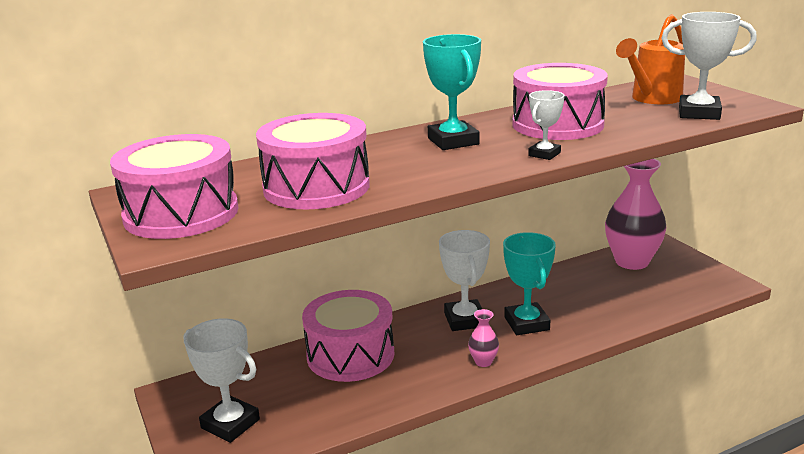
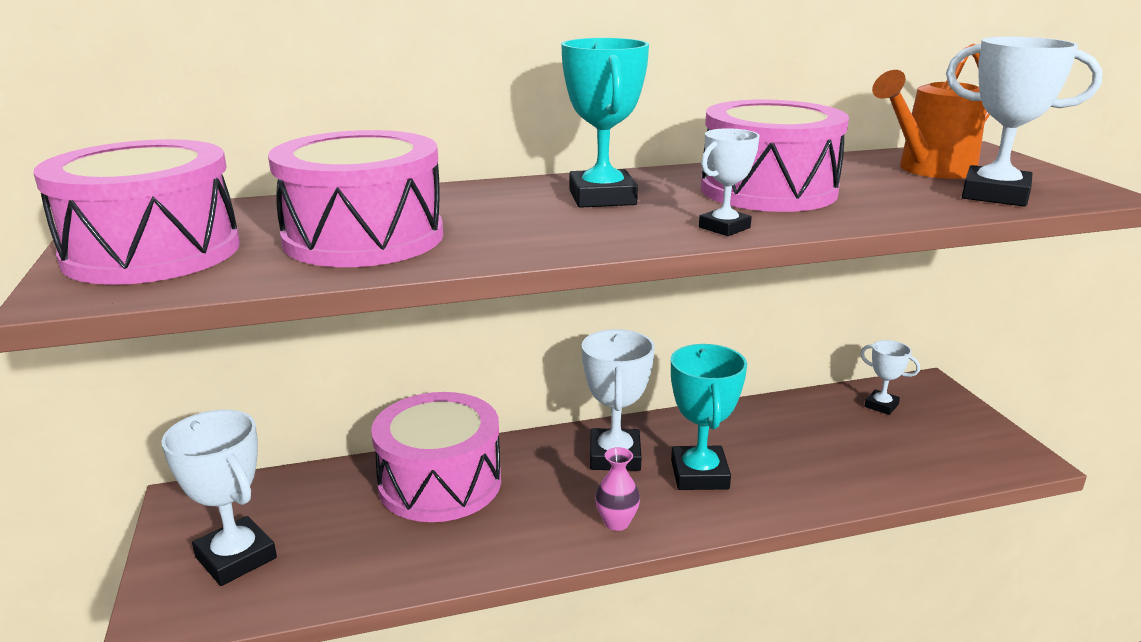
camera: 10 degrees right, 0 degrees up
(632, 262) = (881, 405): pink vase -> white trophy

